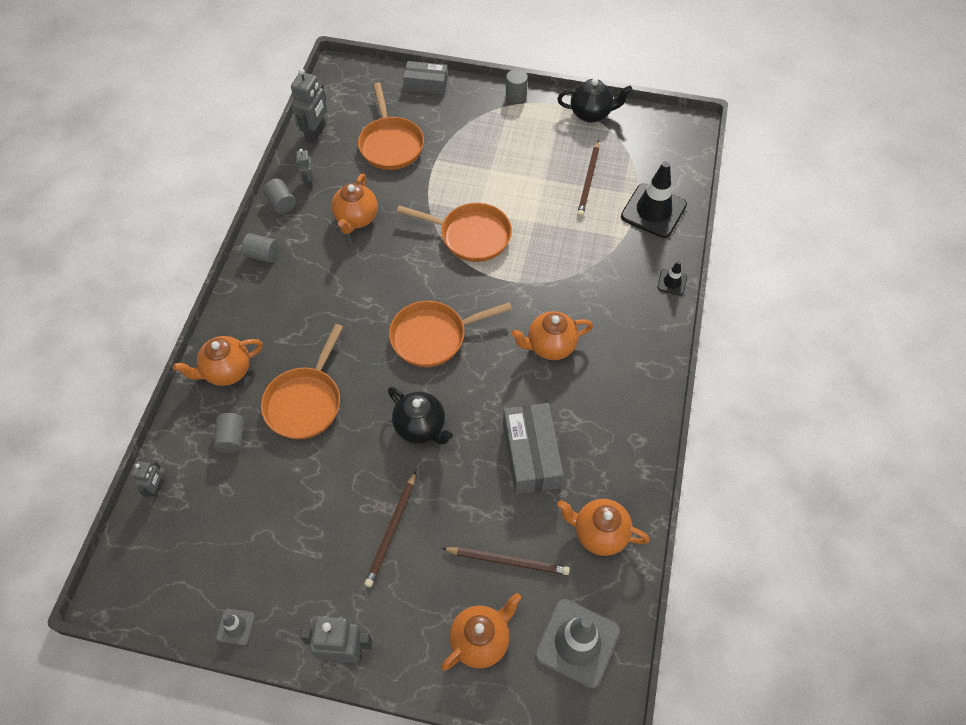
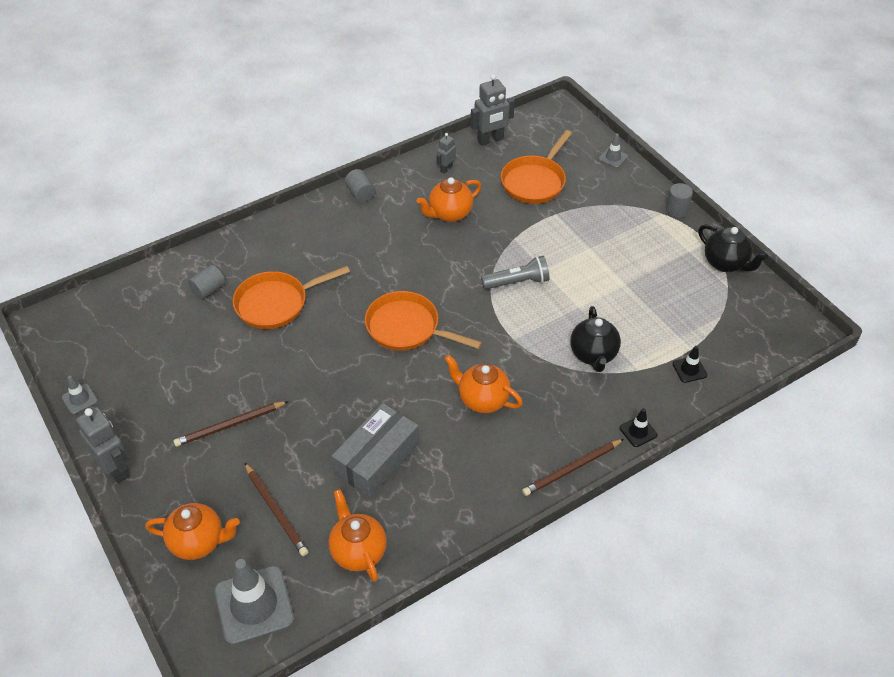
camera: 45 degrees right, 10 degrees down
(157, 487) = (136, 283): grey robot -> none
(227, 371) = (254, 248): orange teapot -> none
(281, 203) = (412, 170): grey cylinder -> none
(421, 427) = (327, 378): black teapot -> black teapot (593, 355)
(426, 84) = (613, 158): grey box -> grey traffic cone
(471, 236) = (517, 282): orange pan -> grey flashlight
(588, 180) = (661, 309): brown pencil -> brown pencil (572, 468)
(653, 211) = (689, 369): black traffic cone -> black traffic cone, size x0.47

